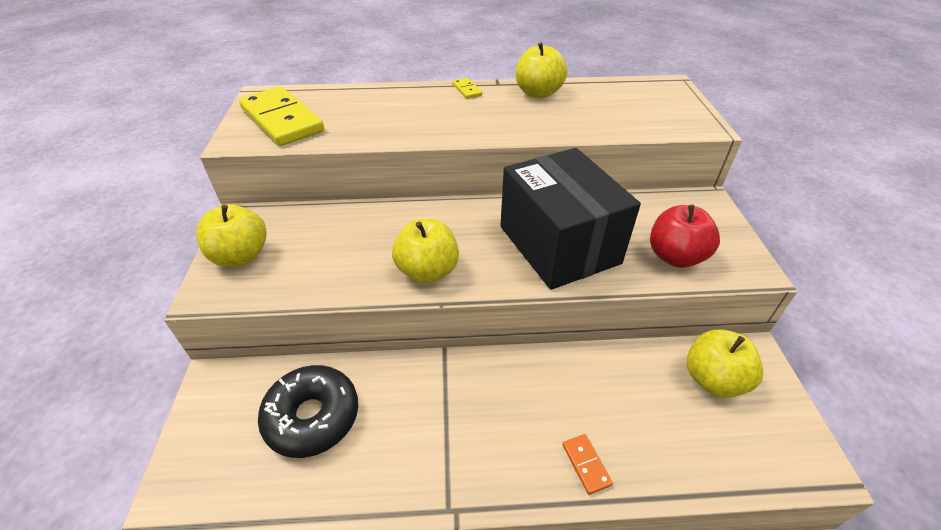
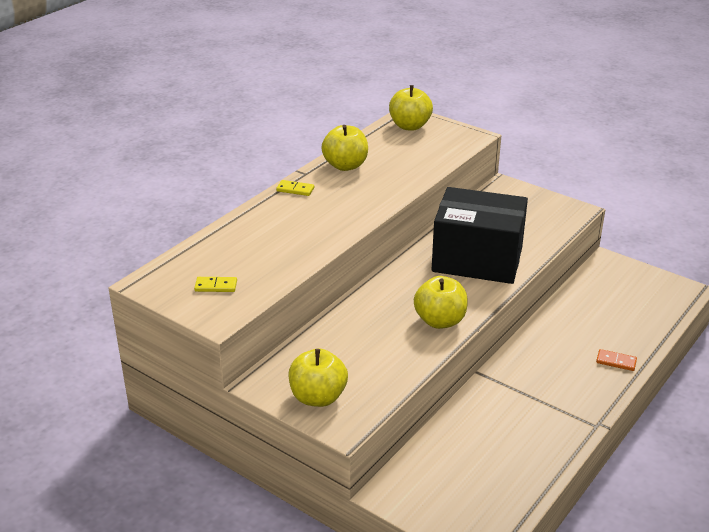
camera: 50 degrees left, 10 degrees down
(282, 120) = (216, 286): yellow domino -> yellow domino, size x0.41
(312, 417) = (475, 454): black donut -> none
(675, 257) = (537, 227): red apple -> none
(713, 379) = (609, 286): yellow apple -> yellow apple (410, 126)

